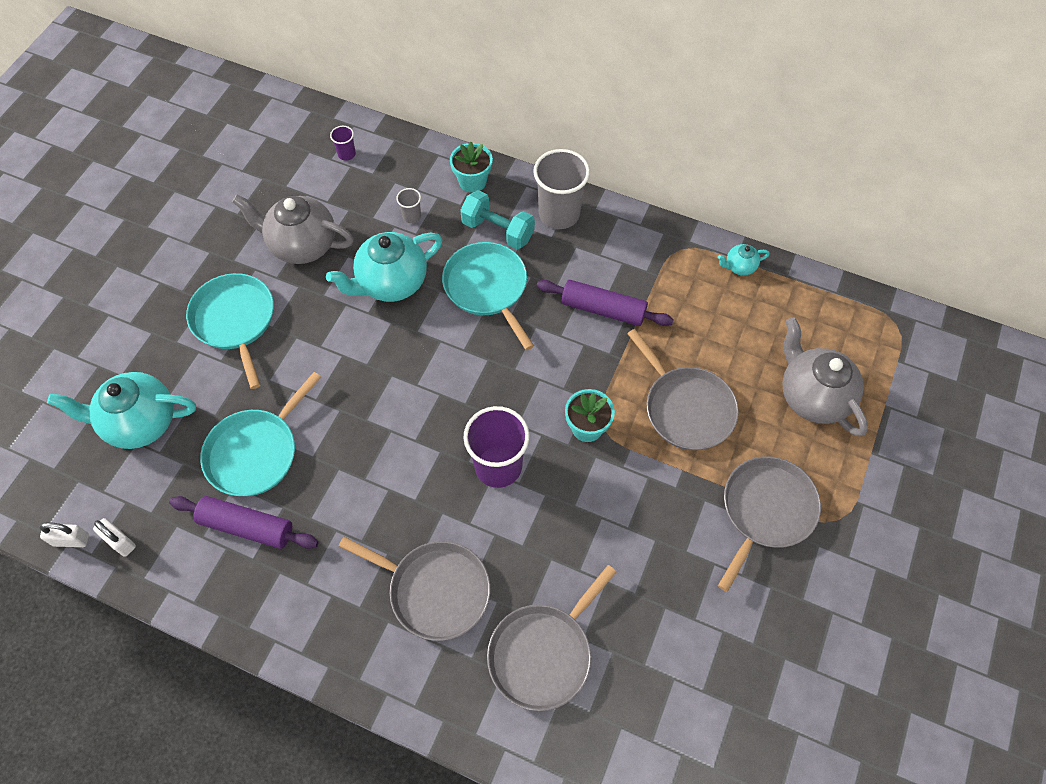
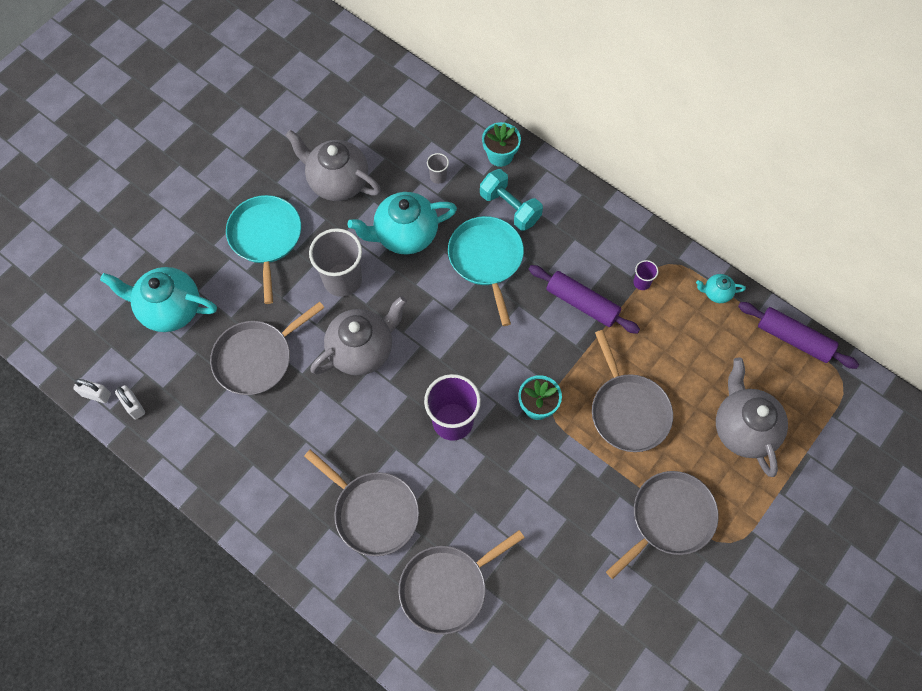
camera: 15 degrees right, 5 degrees up
(247, 526) = (236, 419): purple rolling pin -> purple rolling pin (794, 339)
(256, 452) = (257, 358): turquoise pan -> grey pan
(346, 154) = (396, 104): purple cup -> purple cup (641, 282)
(375, 414) = (362, 350): none -> grey teapot
(559, 214) = (568, 204): grey cup -> grey cup (342, 280)

